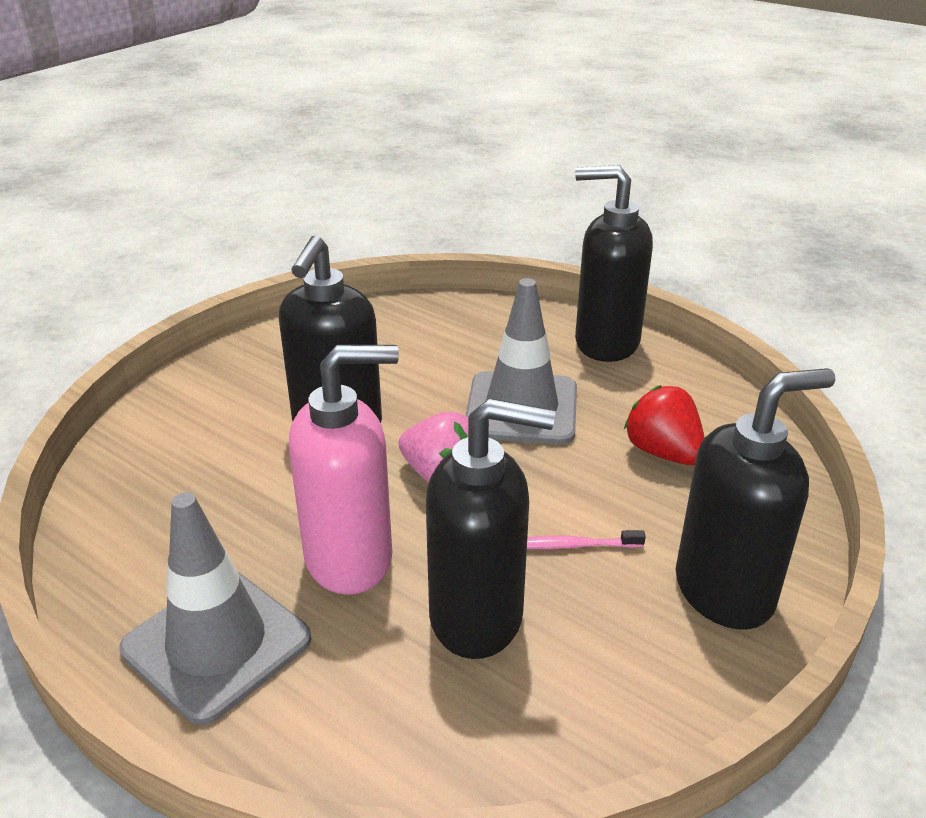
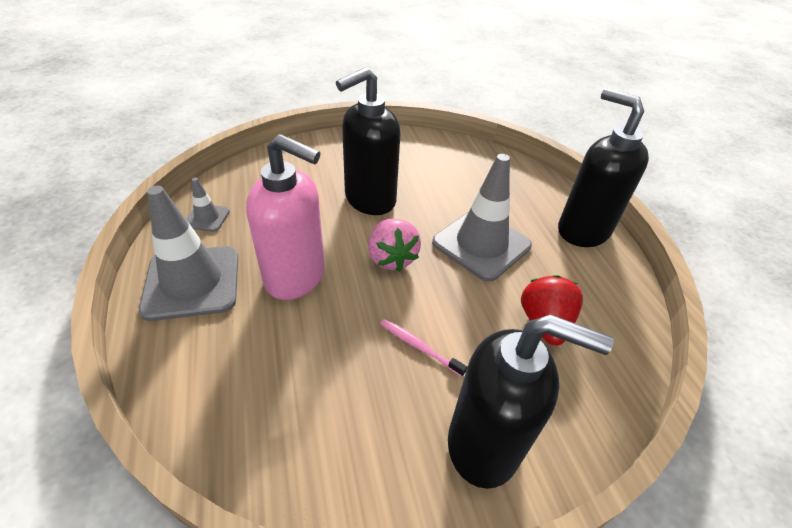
camera: 35 degrees right, 10 degrees up
(132, 560) = (207, 218): none -> grey traffic cone
(478, 617) = (320, 353): black soap dispenser -> none

